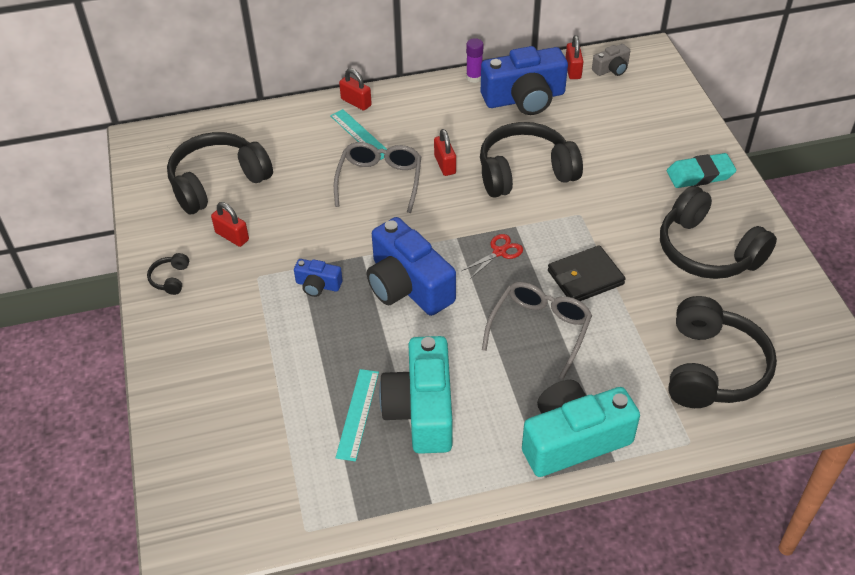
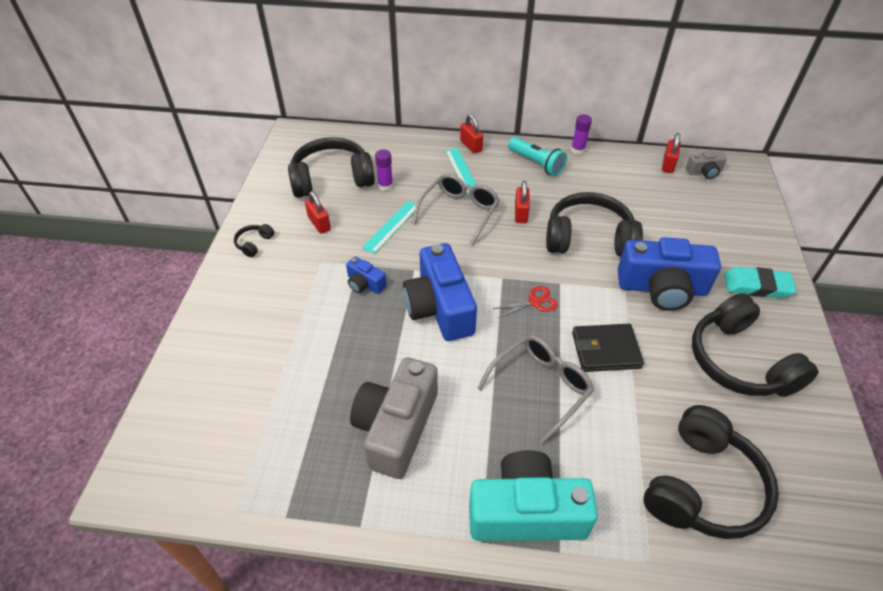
camera: 20 degrees right, 0 degrees up
(284, 174) = (385, 186): none -> purple glue stick
(357, 414) = (338, 411): turquoise ruler -> turquoise ruler (392, 226)
(421, 410) = (396, 427): turquoise camera -> grey camera
(437, 104) = (536, 164): none -> turquoise flashlight
(524, 98) = (614, 177): blue camera -> blue camera (662, 288)

